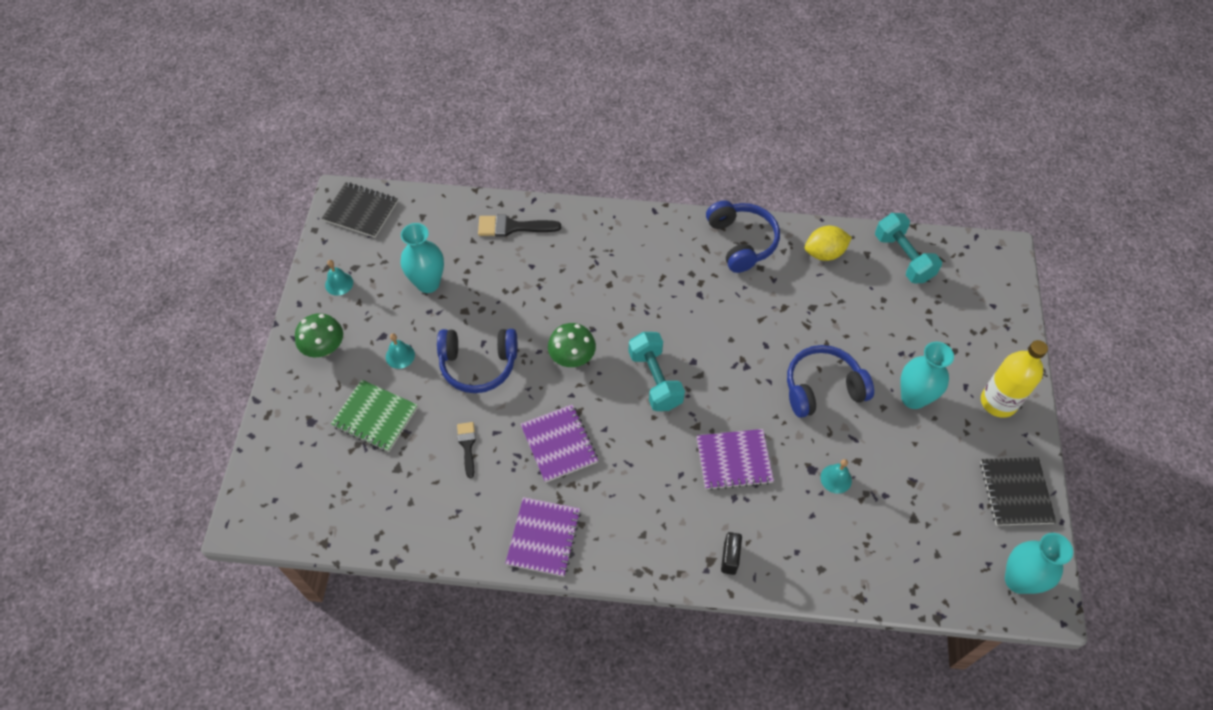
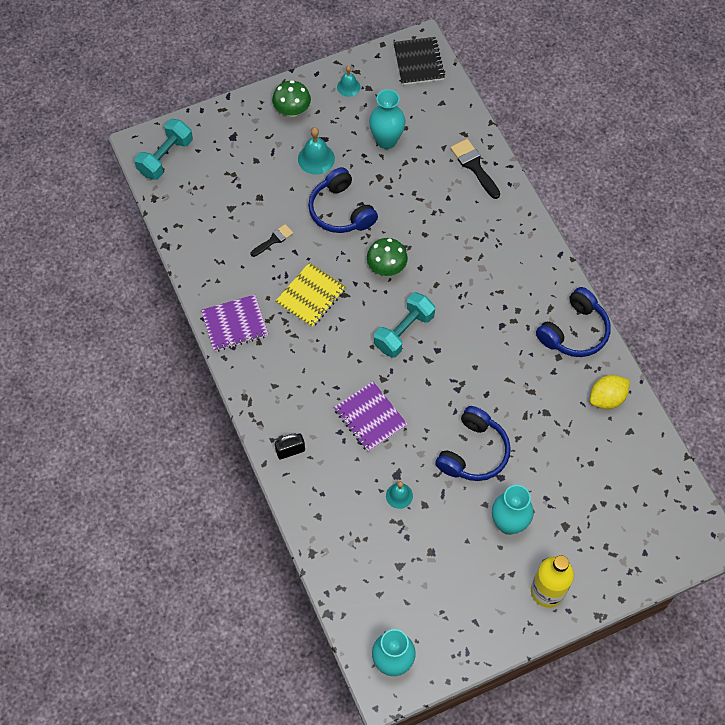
camera: 60 degrees right, 5 degrees up
(375, 417) = (260, 172): green notebook -> none
(400, 355) = (316, 158): turquoise bell -> turquoise bell, size x1.54
(559, 444) = (311, 296): purple notebook -> yellow notebook
(822, 388) = (473, 452): blue headphones -> blue headphones turned 75 degrees clockwise
(824, 253) = (607, 398): yellow lemon -> yellow lemon turned 75 degrees counterclockwise
(903, 258) = (645, 461): turquoise dumbbell -> turquoise dumbbell (165, 157)
(1015, 492) = (469, 634): black notebook -> none

